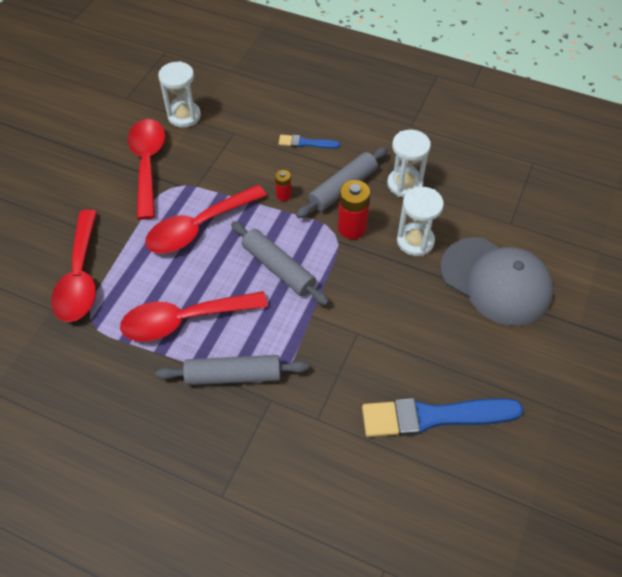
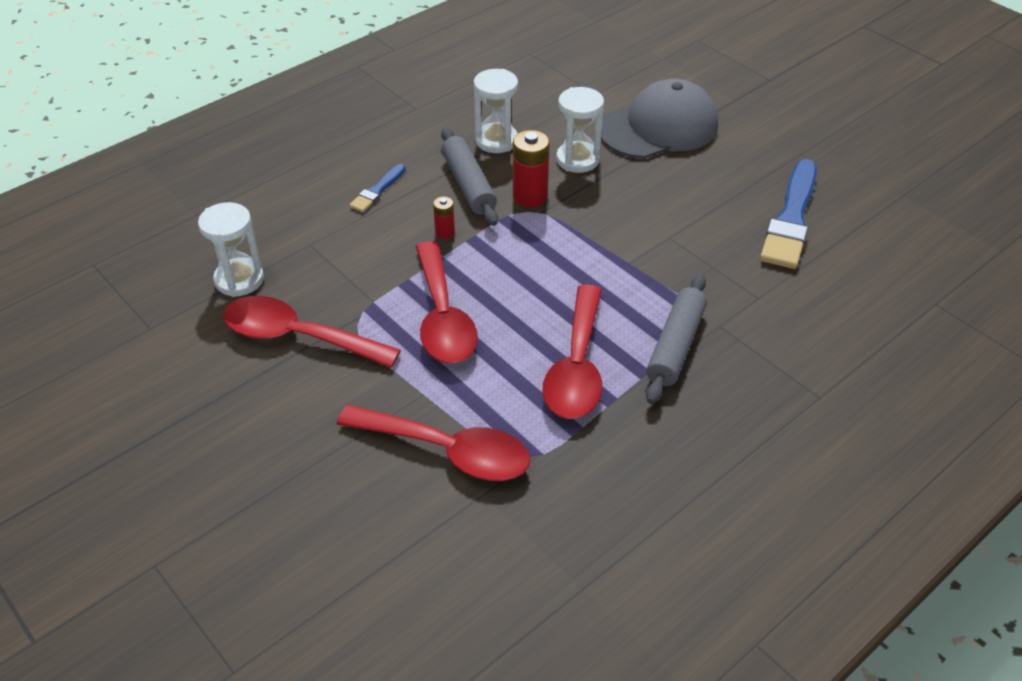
camera: 65 degrees left, 10 degrees down
(278, 268) = (549, 268): grey rolling pin -> none

